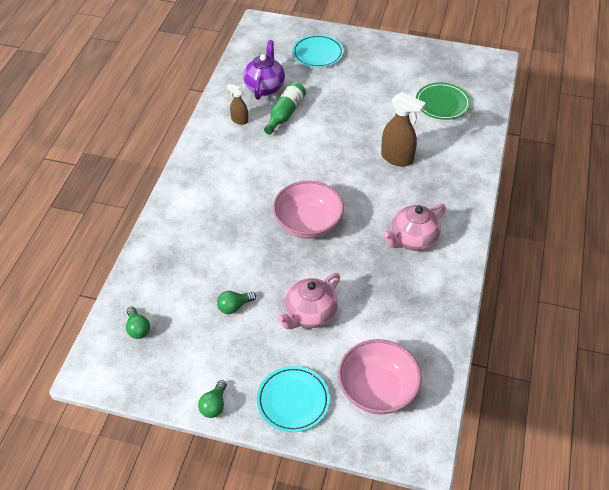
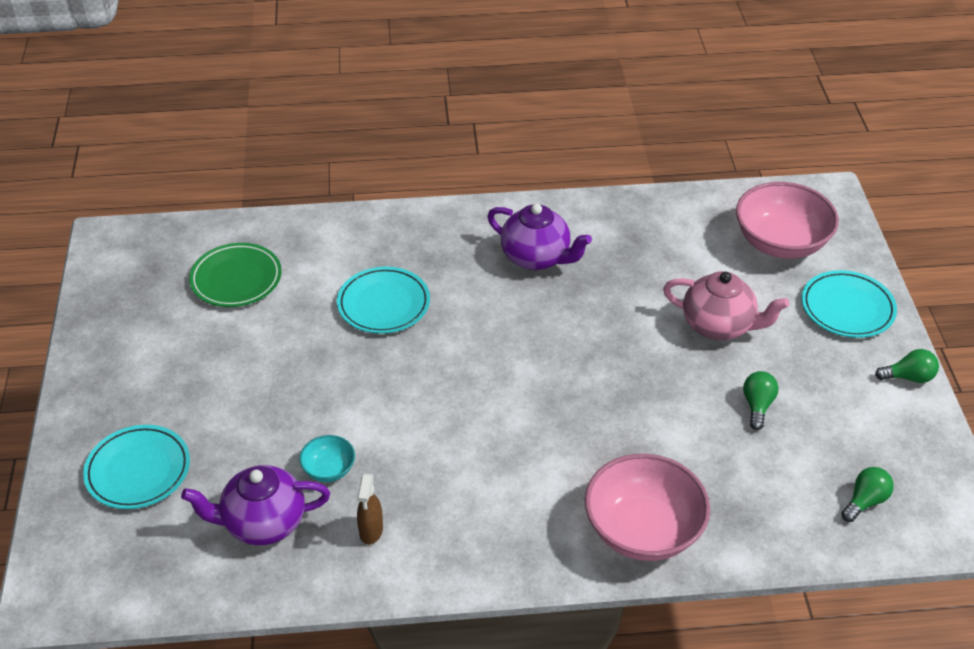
camera: 110 degrees left, 5 degrees down
(234, 306) = (757, 406): green light bulb -> green light bulb turned 120 degrees counterclockwise
(285, 113) = (329, 469): green bottle -> turquoise bowl
(308, 224) = (566, 370): pink bowl -> pink bowl (643, 530)
(397, 158) = (383, 304): brown spray bottle -> turquoise plate
(413, 240) = (536, 257): pink teapot -> purple teapot

